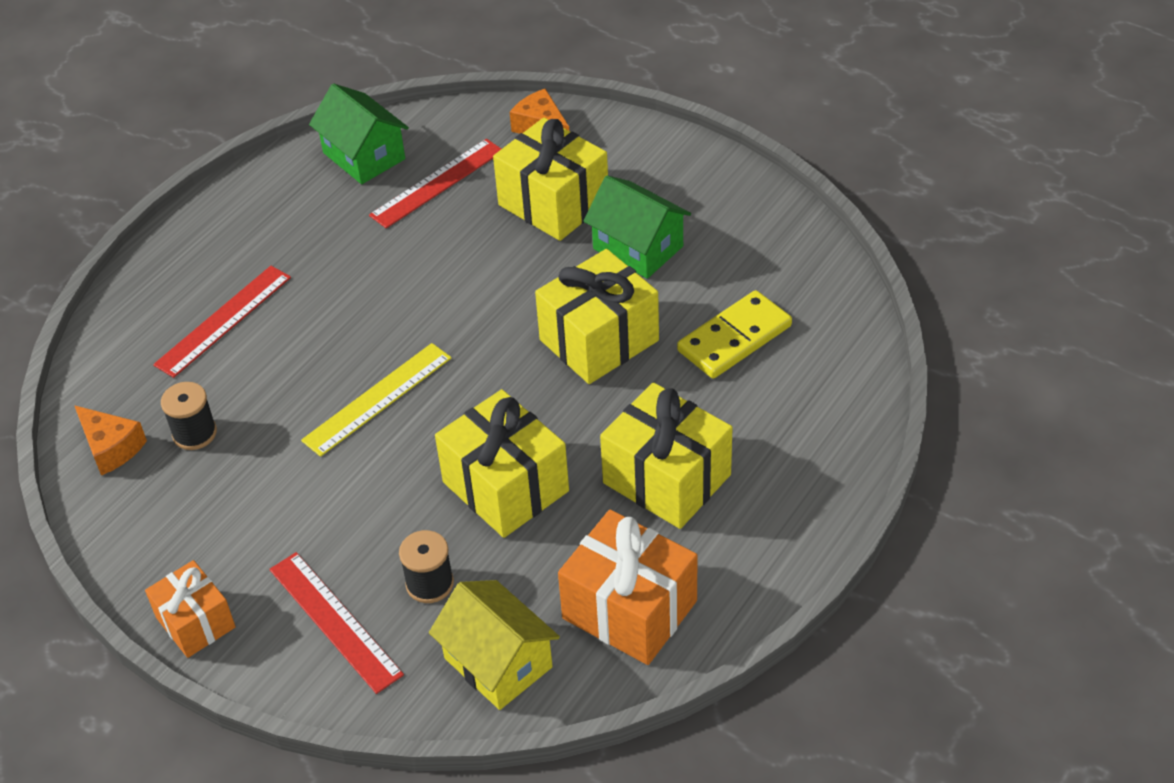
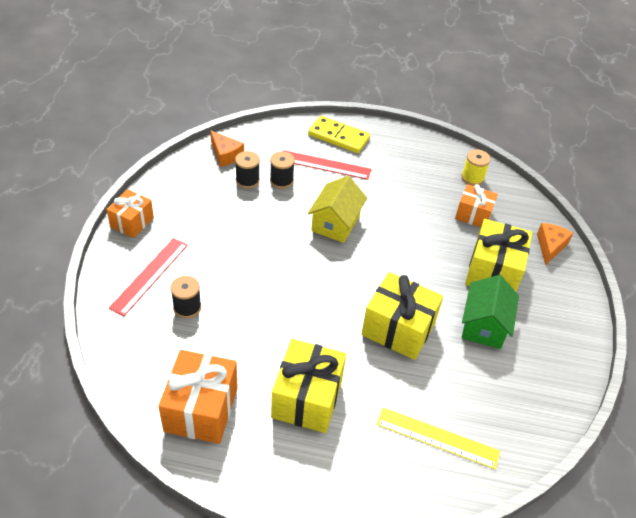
camera: 60 degrees right, 0 degrees up
(111, 447) = (225, 155): orange cheese -> orange cheese turned 60 degrees counterclockwise
(224, 387) = (281, 180): none -> black spool
(364, 156) = (472, 178): green house -> yellow spool
(377, 399) = (303, 242): yellow ruler -> yellow ruler (437, 437)
(437, 183) = (473, 215): red ruler -> orange gift
(498, 662) = (144, 356): yellow house -> yellow house (335, 223)
(505, 486) = (267, 319): yellow gift -> none
(734, 338) = (439, 401): yellow domino -> yellow domino (338, 137)

